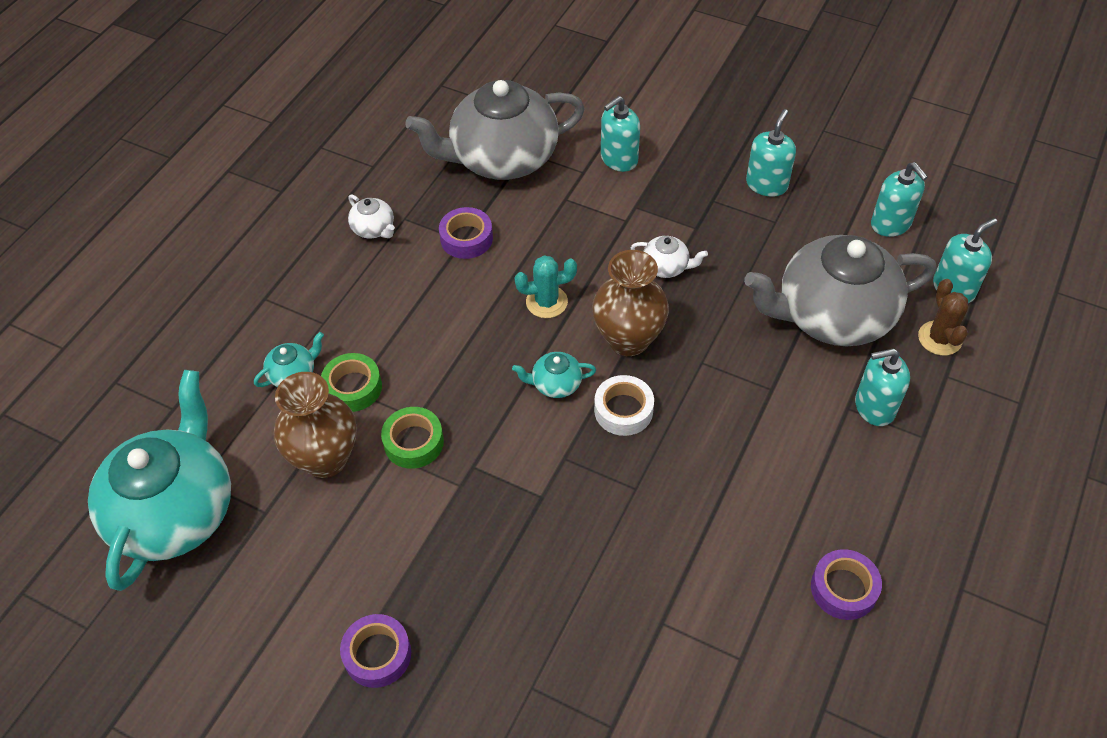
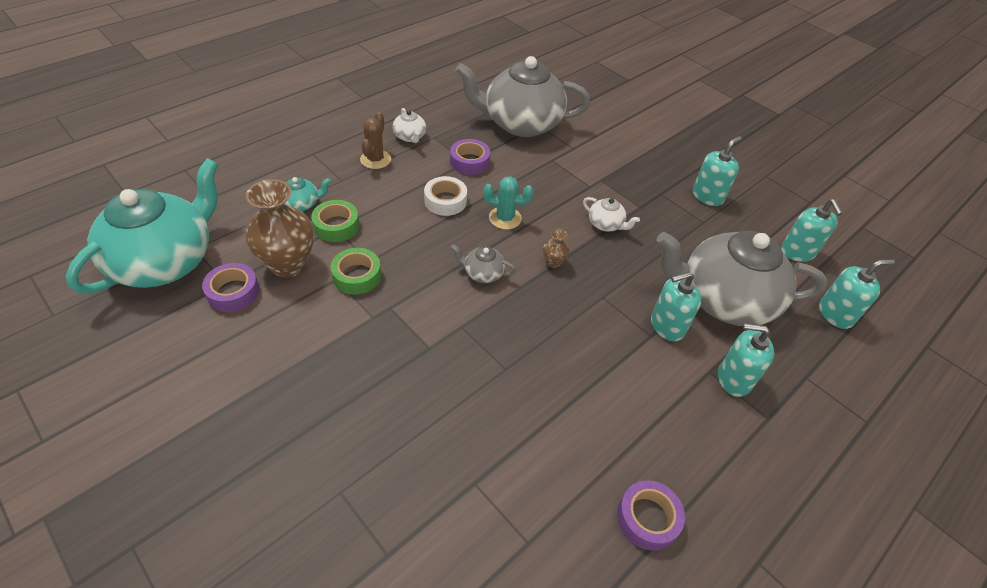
camera: 15 degrees right, 5 degrees down
(377, 654) = (237, 416): purple tape -> purple tape (233, 292)
(555, 384) = (482, 273): turquoise teapot -> grey teapot
(619, 159) = (603, 148): turquoise soap dispenser -> turquoise soap dispenser (667, 326)
(623, 410) = (525, 309): white tape -> white tape (445, 201)
(628, 339) = (553, 262): brown vase -> brown vase, size x0.44
(939, 338) = (810, 347): brown cactus -> brown cactus (375, 159)

